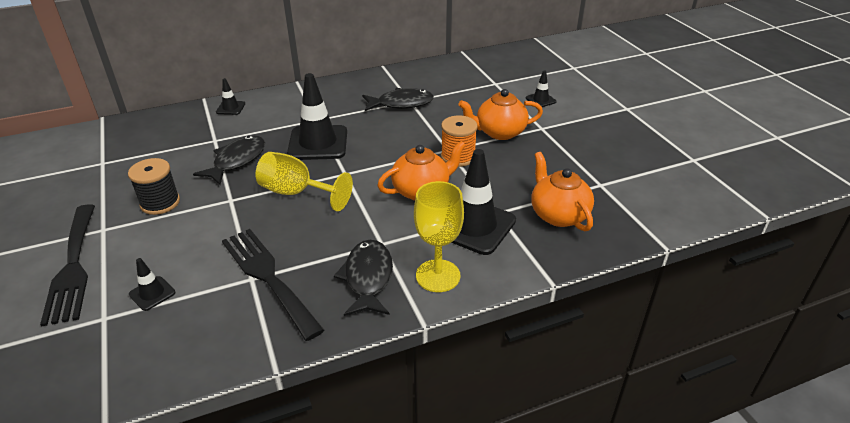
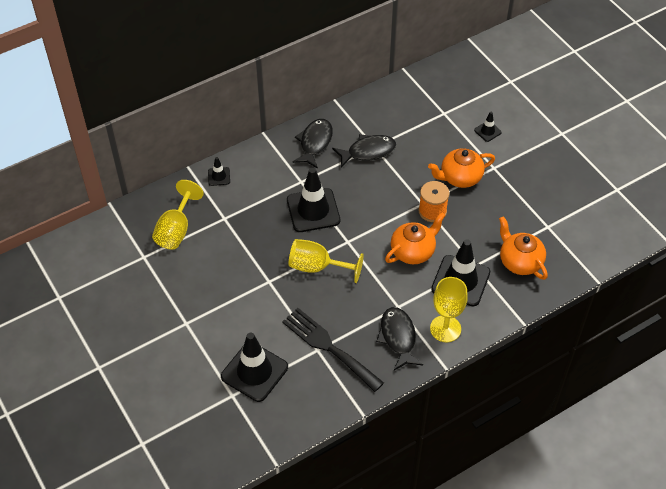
camera: 10 degrees left, 15 degrees up
(73, 267) = (185, 359): black fork -> none
(152, 293) = (254, 372): black traffic cone -> black traffic cone, size x2.14
(155, 144) = (176, 230): none -> yellow goblet
(160, 203) = (215, 292): black spool -> none
(237, 161) = (254, 239): black fish -> black fish (315, 143)

